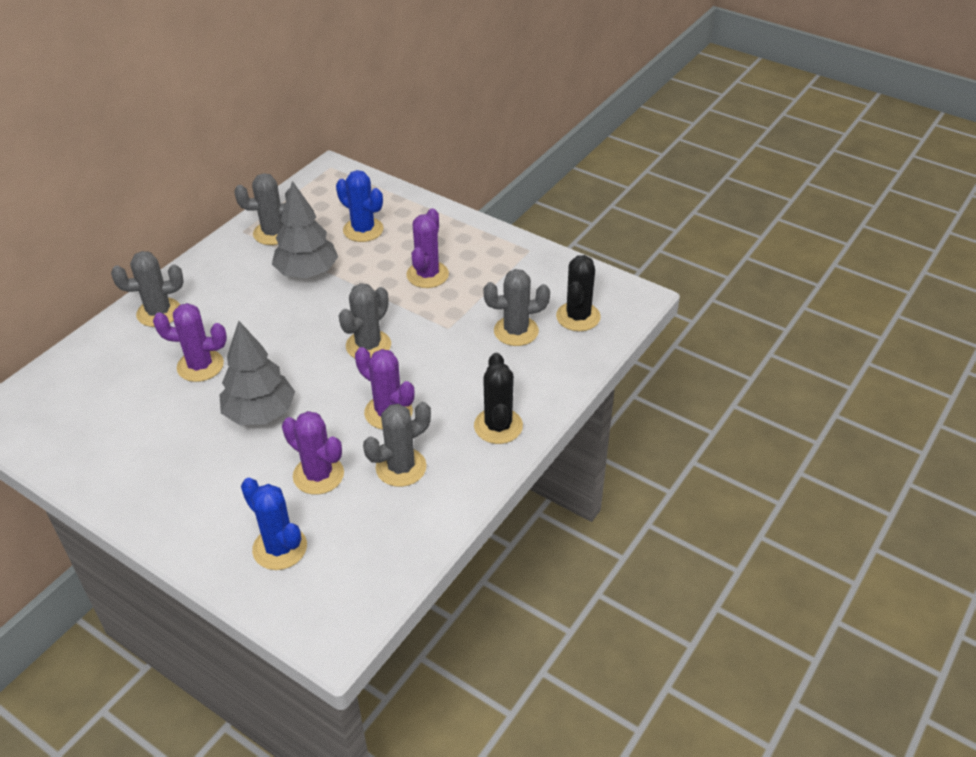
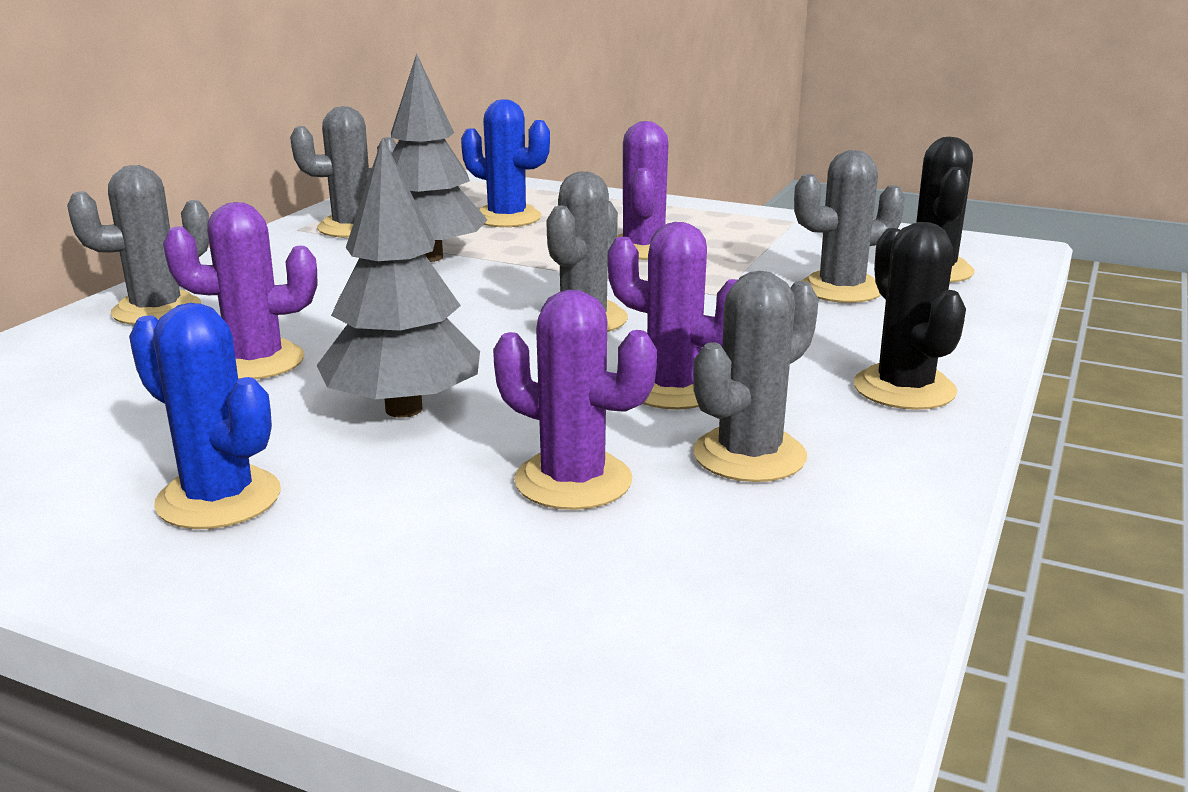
camera: 10 degrees left, 20 degrees down
(280, 548) = (538, 606): blue cactus -> blue cactus (218, 499)

